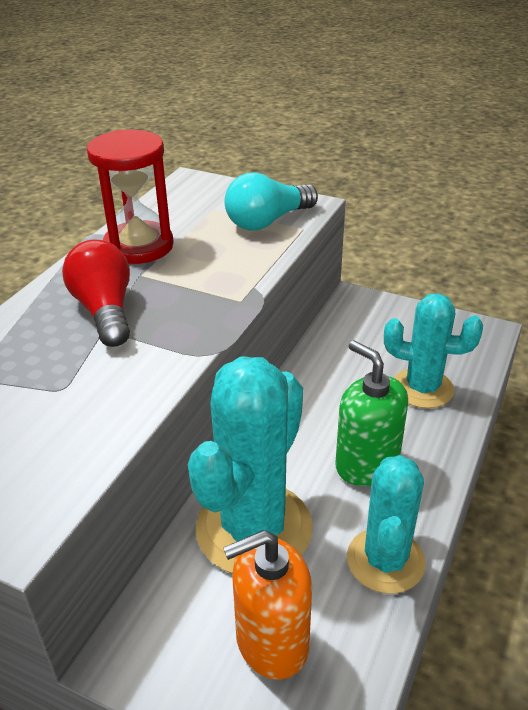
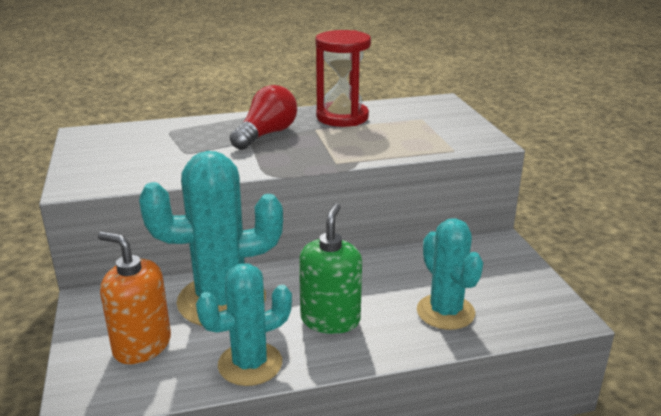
camera: 50 degrees right, 10 degrees down
(267, 221) = (440, 137): turquoise light bulb -> none

